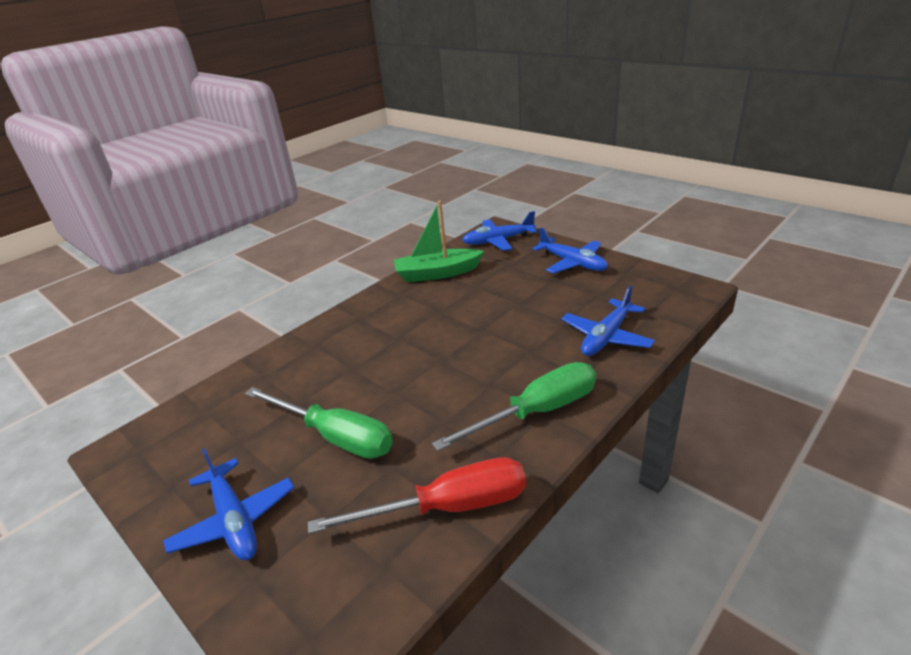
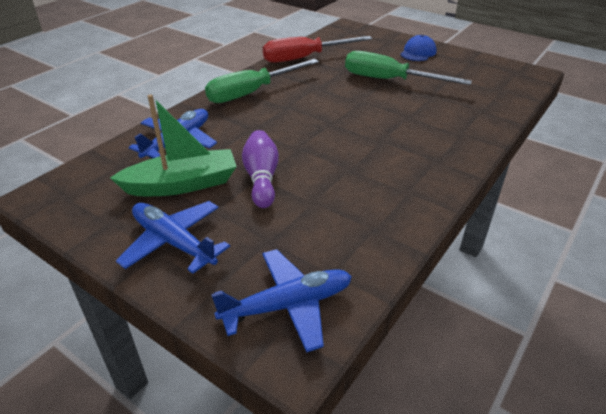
camera: 170 degrees right, 5 degrees up
(234, 520) = (418, 52): blue plane -> blue cap
(437, 273) = (373, 226): green boat -> green boat (182, 184)
(516, 302) = (261, 178): none -> purple bowling pin

